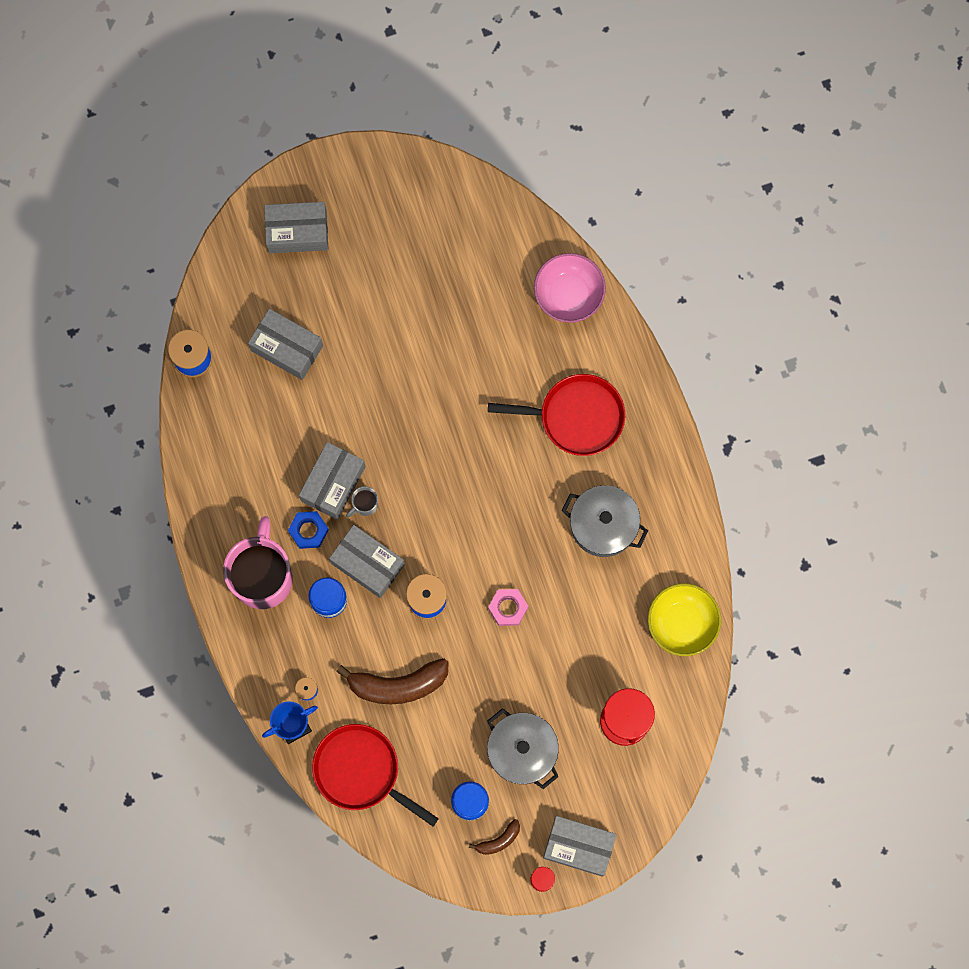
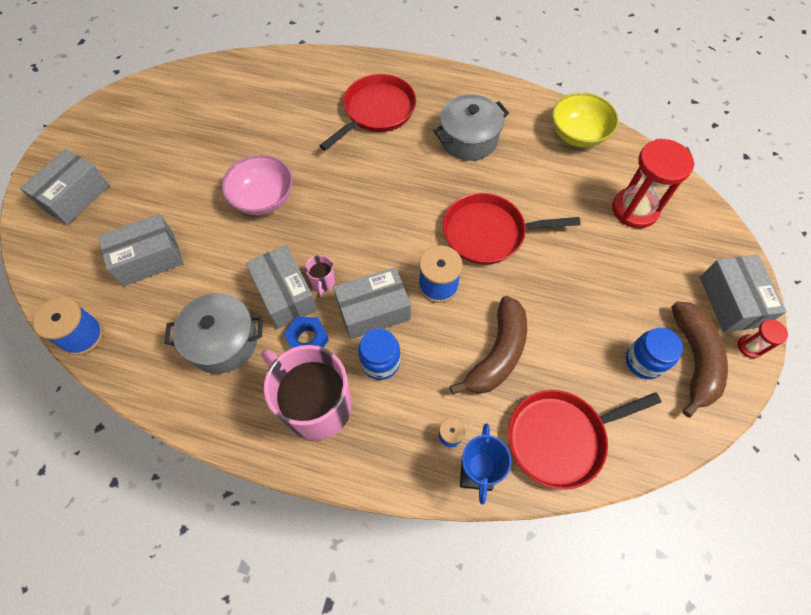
camera: 55 degrees left, 15 degrees down
(365, 505) = (323, 282): grey mug -> pink mug
(499, 840) = (694, 359): brown banana -> brown banana, size x2.02
(508, 608) = (488, 233): pink nut -> red pan
(522, 750) = (618, 293): grey pot -> grey pot (223, 341)
(568, 294) = (289, 70): pink bowl -> pink bowl (263, 199)
(578, 847) = (731, 301): grey box -> grey box turned 60 degrees counterclockwise

